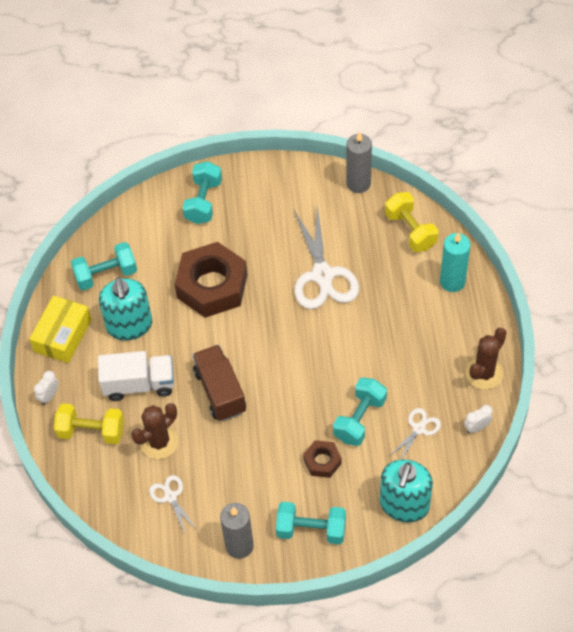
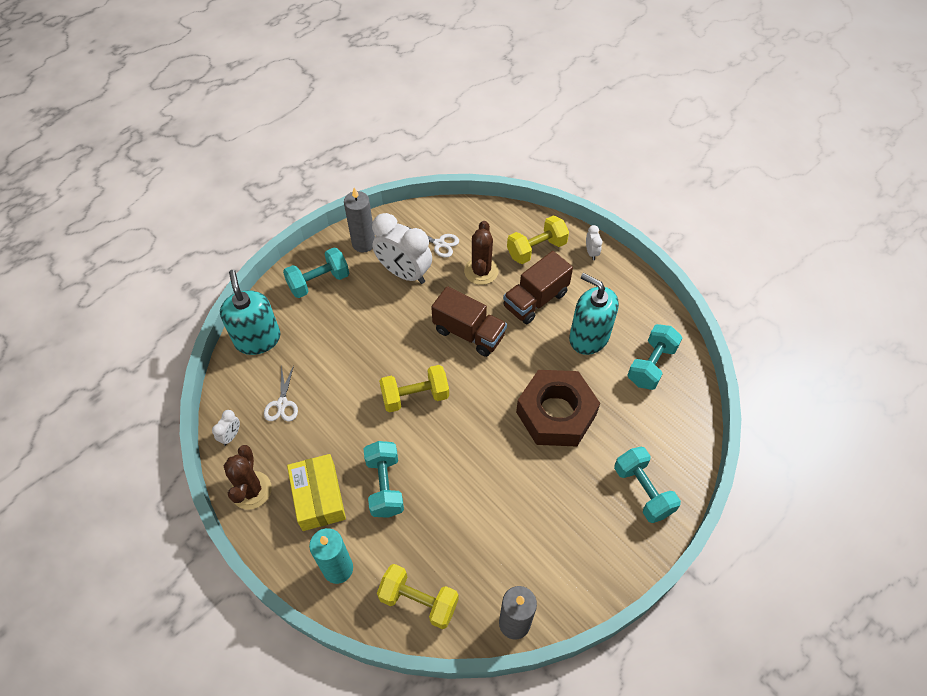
camera: 140 degrees right, 0 degrees up
(63, 335) = (630, 298): yellow box -> yellow box (318, 497)
(139, 384) = (535, 300): white truck -> brown truck
(227, 486) = (404, 273): none -> white clock
(307, 366) = (415, 396): none -> yellow dumbbell
(322, 275) = (468, 489): white scissors -> none
(322, 461) = (345, 331): brown nut -> none
(360, 419) = (338, 381): turquoise dumbbell -> turquoise dumbbell (385, 486)

